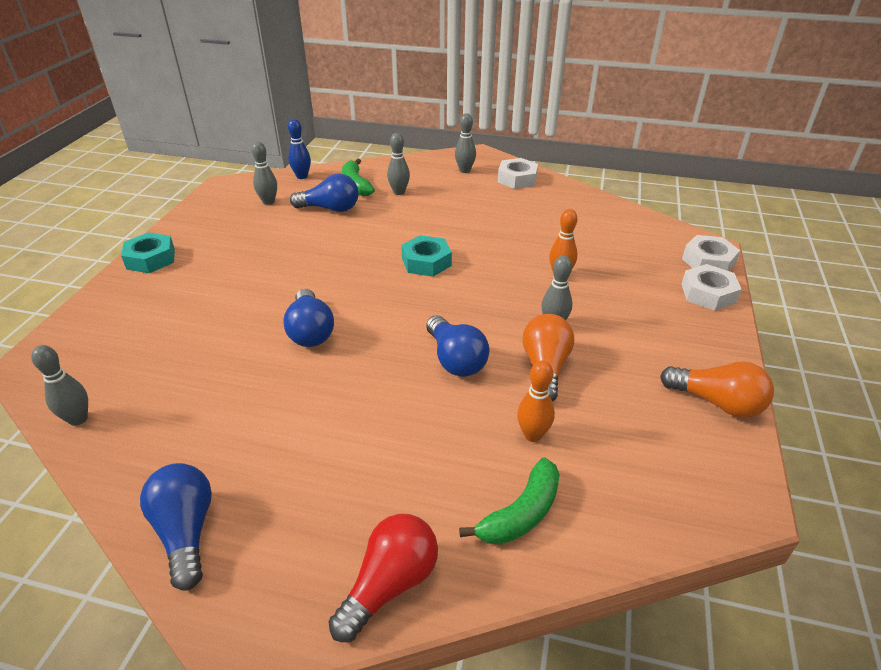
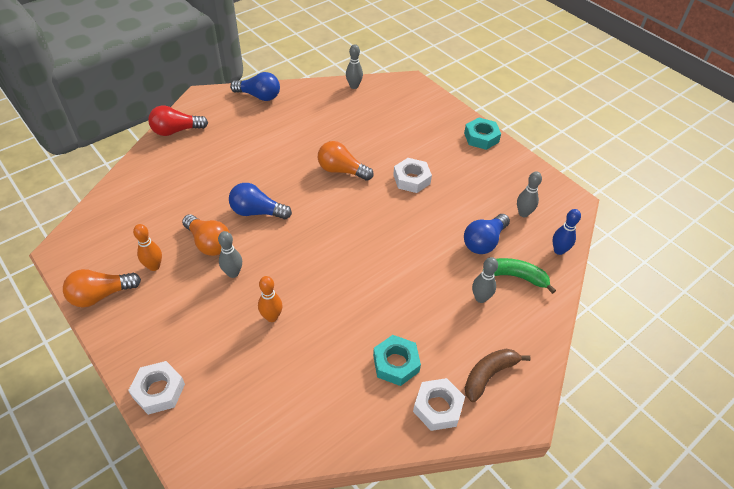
camera: 125 degrees right, 10 degrees up
(310, 331) = (341, 170): blue light bulb -> orange light bulb
(389, 584) = (176, 131): red light bulb -> red light bulb turned 90 degrees clockwise
(426, 262) = (360, 254): turquoise nut -> turquoise nut (396, 363)
(465, 170) = (489, 375): grey bowling pin -> brown banana
(521, 513) = (154, 178): green banana -> none
(532, 435) = (180, 207): orange bowling pin -> orange bowling pin (154, 266)
(708, 261) = (182, 436): white nut -> white nut (411, 179)

